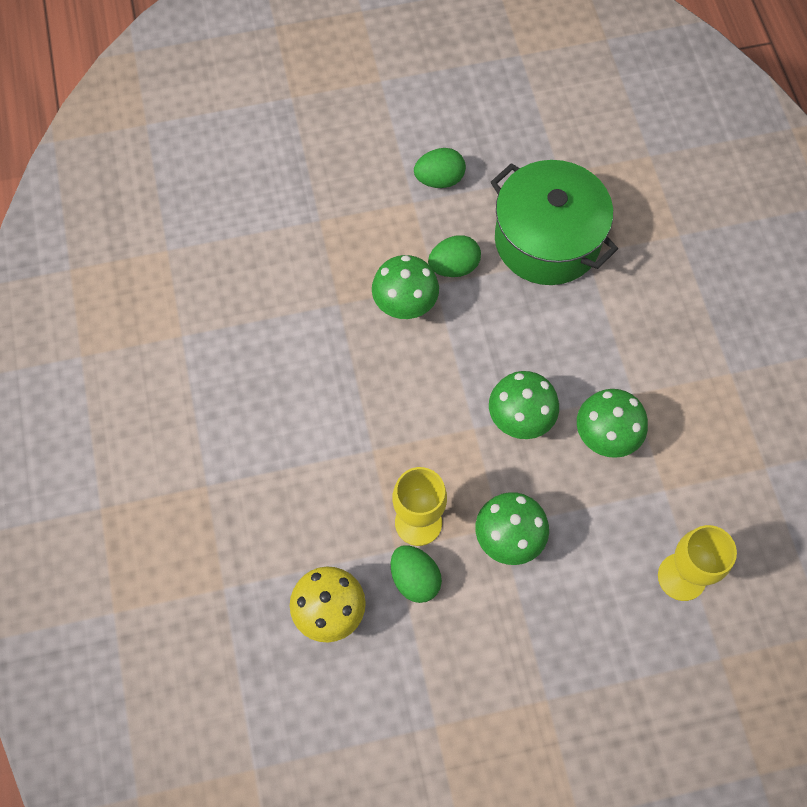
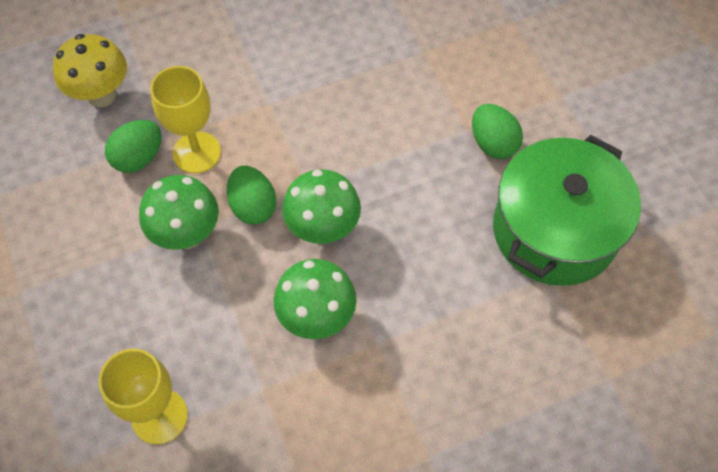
camera: 80 degrees right, 5 degrees down
(405, 306) = (433, 107): green mushroom -> none
(439, 179) = (598, 115): green egg -> green egg (253, 206)

